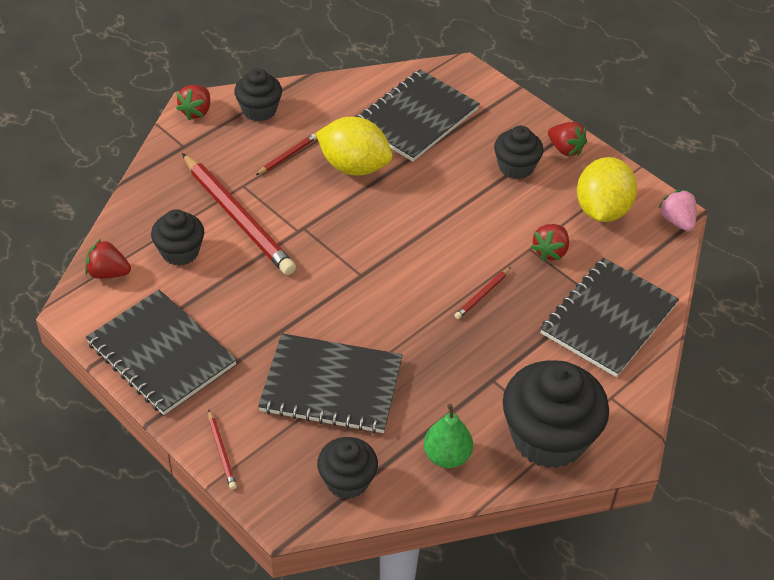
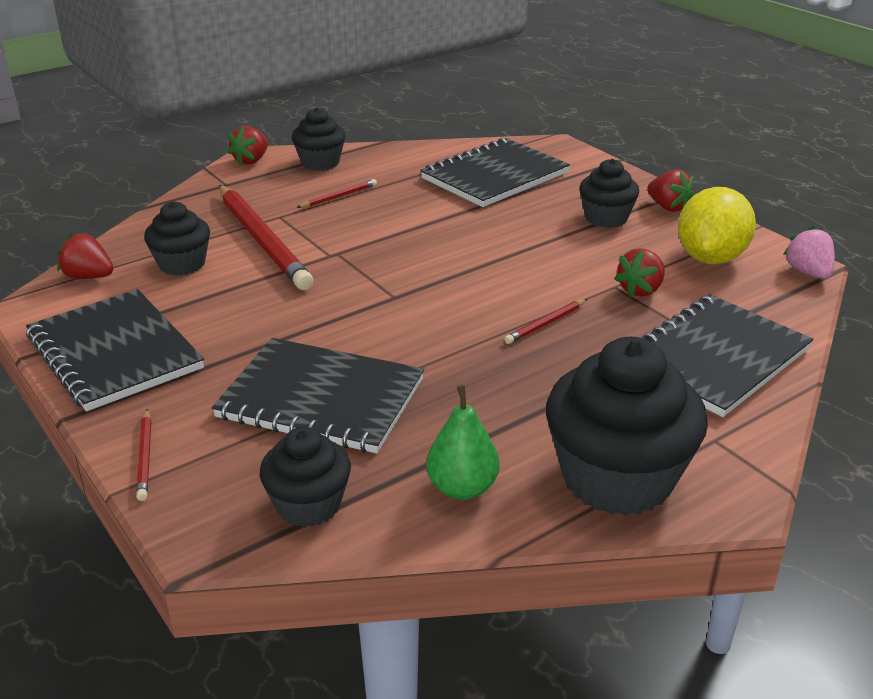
camera: 10 degrees right, 15 degrees down
(354, 167) = (413, 208): yellow lemon -> none

